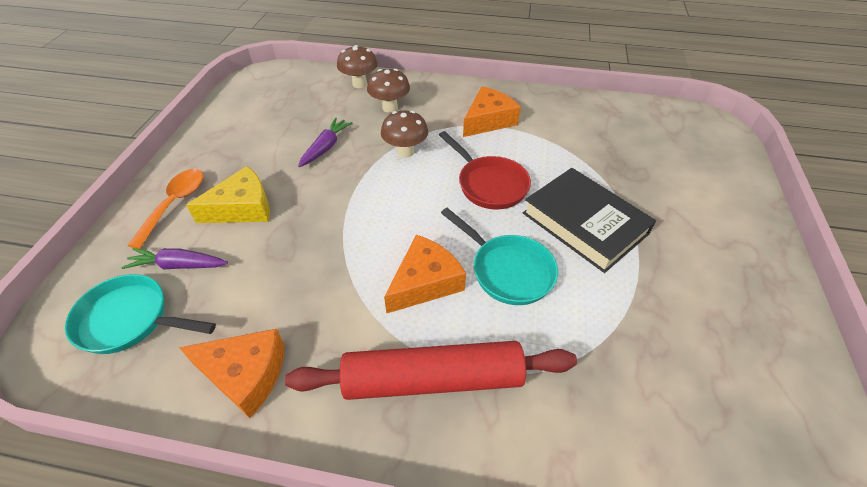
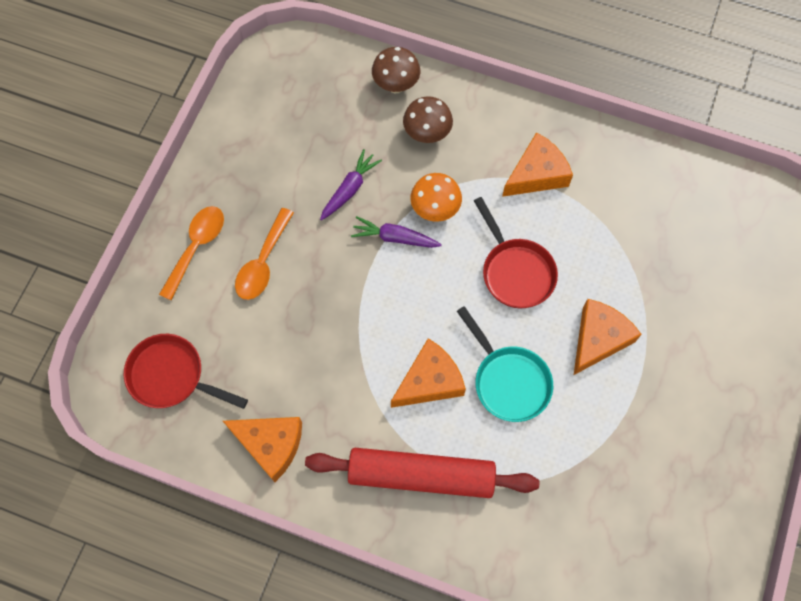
camera: 10 degrees right, 20 degrees up
(130, 320) = (171, 376): turquoise pan -> red pan
(179, 265) = (207, 324): purple carrot -> purple carrot (395, 238)
(242, 208) = (263, 263): yellow cheese -> orange spoon
(405, 152) = (435, 210): brown mushroom -> orange mushroom
(584, 223) = (598, 339): black book -> orange cheese

